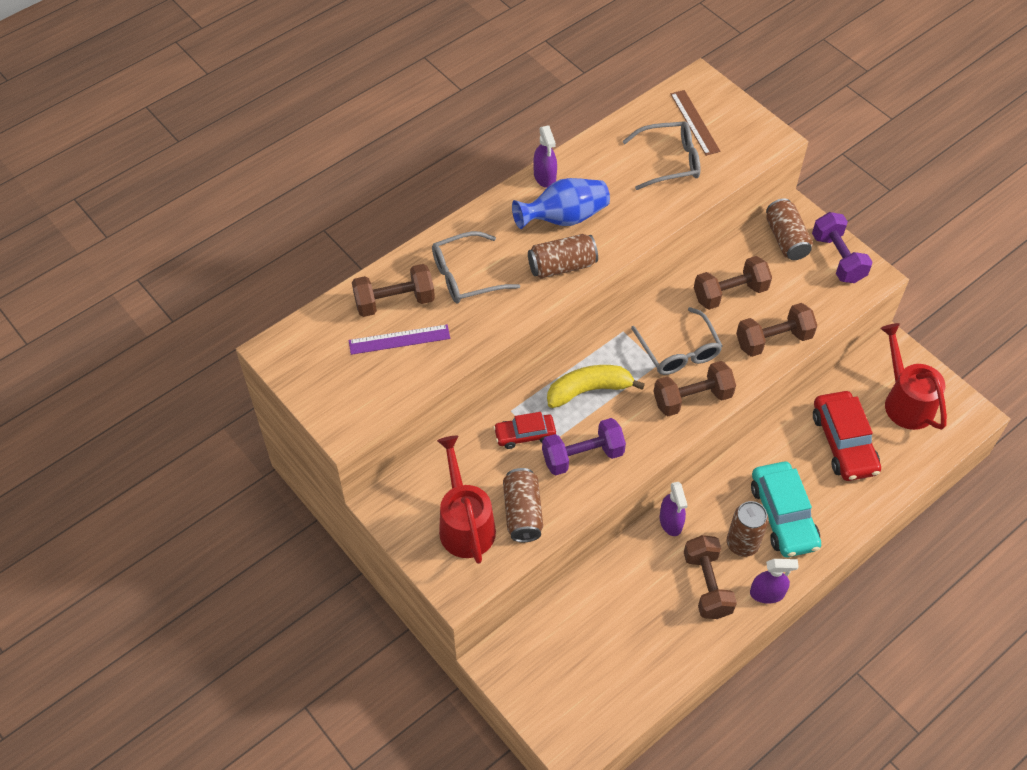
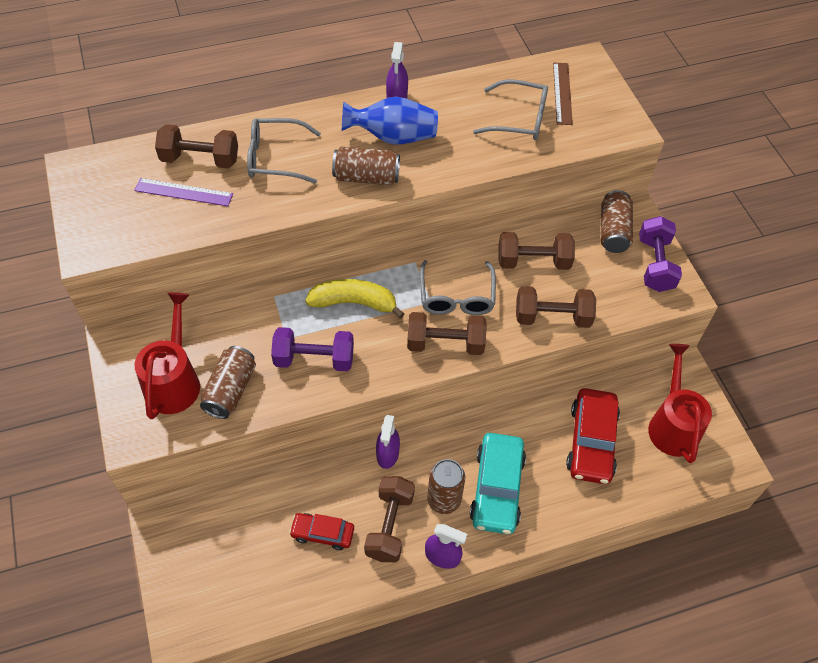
camera: 20 degrees right, 0 degrees up
(525, 434) = (274, 321): red car -> red car (322, 533)

